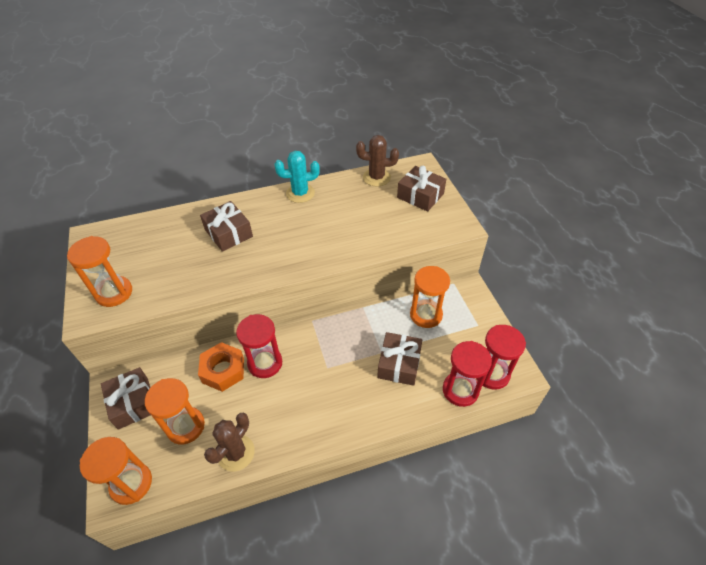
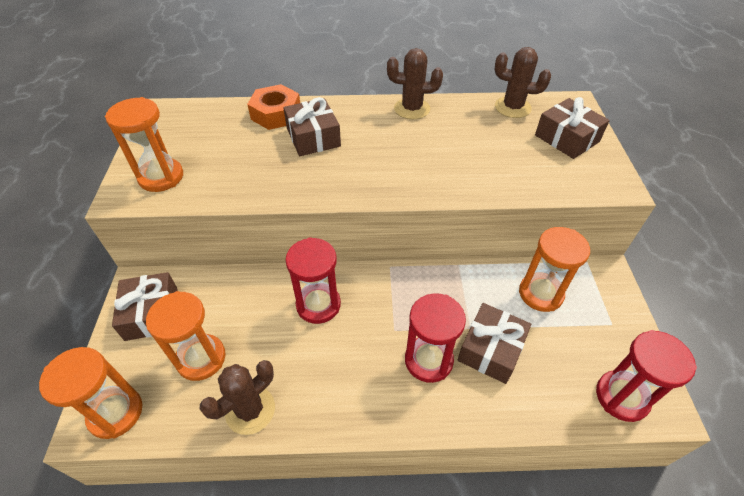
camera: 15 degrees right, 0 degrees up
(223, 370) = (266, 301): orange nut -> orange nut (276, 114)
(300, 193) = (412, 109): turquoise cactus -> brown cactus
(460, 390) = (571, 408): red hourglass -> red hourglass (428, 360)

